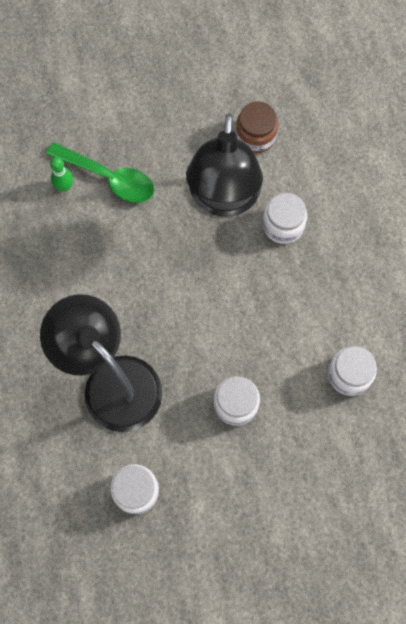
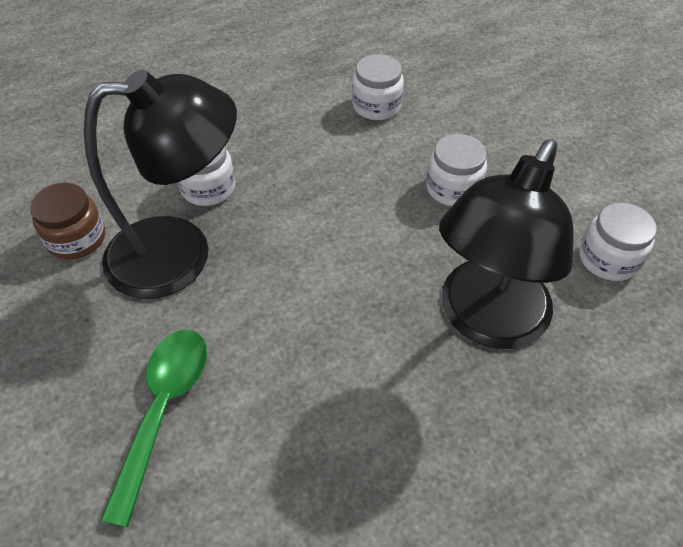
camera: 105 degrees left, 20 degrees down
(64, 186) = (188, 477): green bowling pin -> none

